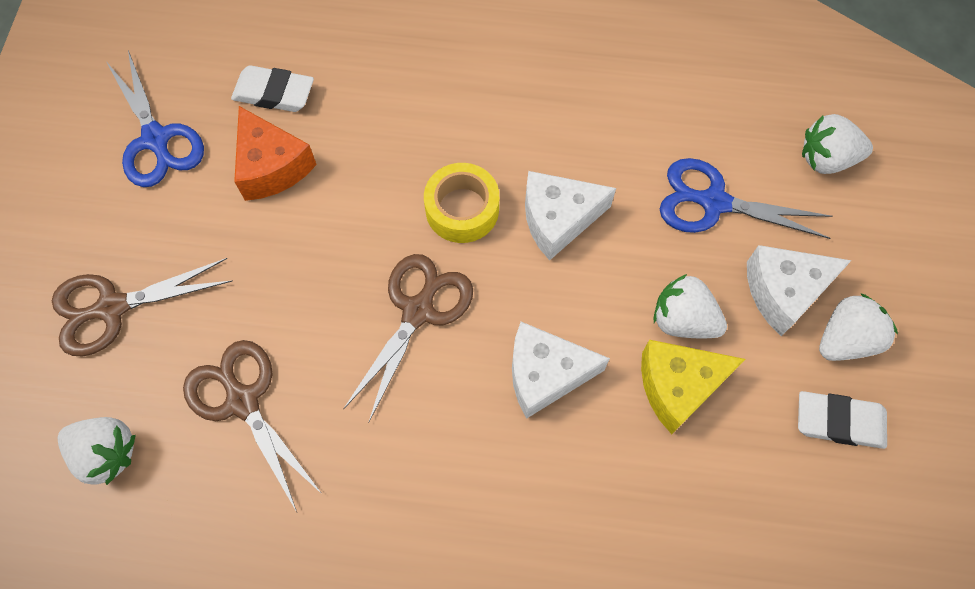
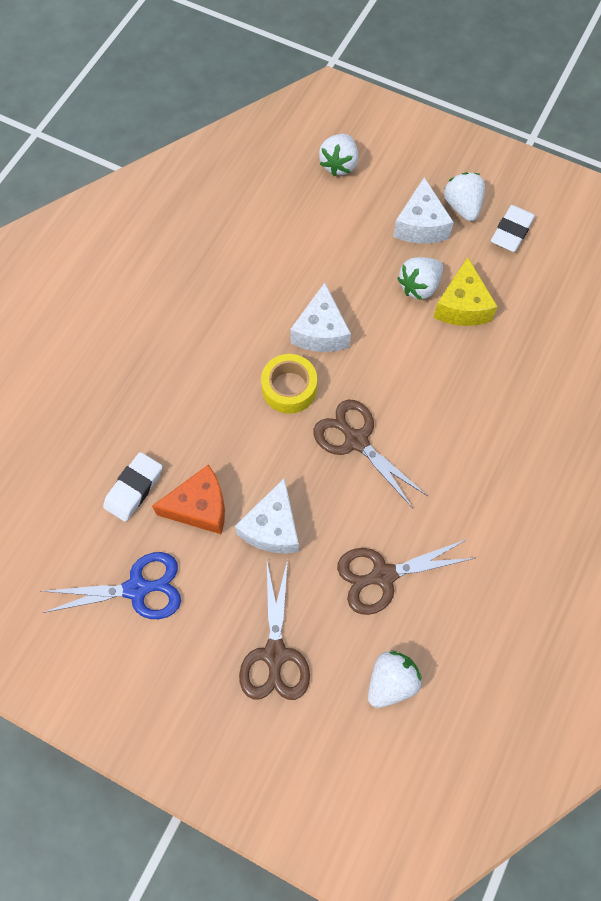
camera: 70 degrees left, 0 degrees up
(545, 374) = (429, 377): white cheese -> white cheese (272, 527)
(714, 202) = (345, 237): blue scissors -> none

